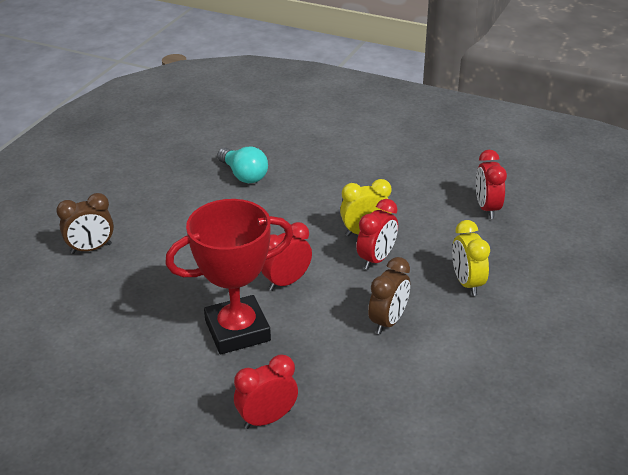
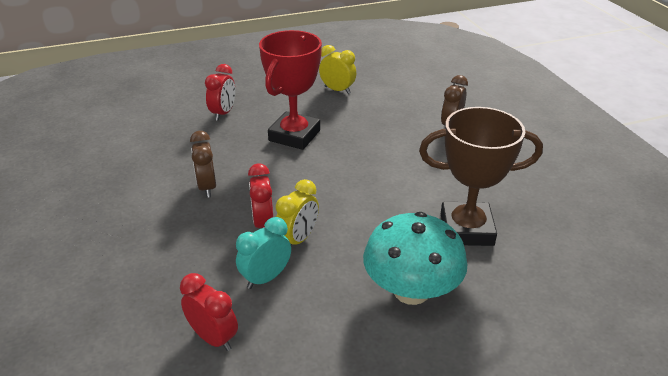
camera: 135 degrees right, 0 degrees up
(244, 175) = (466, 229): turquoise light bulb -> brown trophy
(286, 282) = (305, 173): red clock -> none
(336, 167) = (411, 290): none -> turquoise mushroom
(418, 222) = (266, 278): none -> turquoise clock
(467, 283) = (172, 245): yellow clock -> yellow clock (337, 90)

